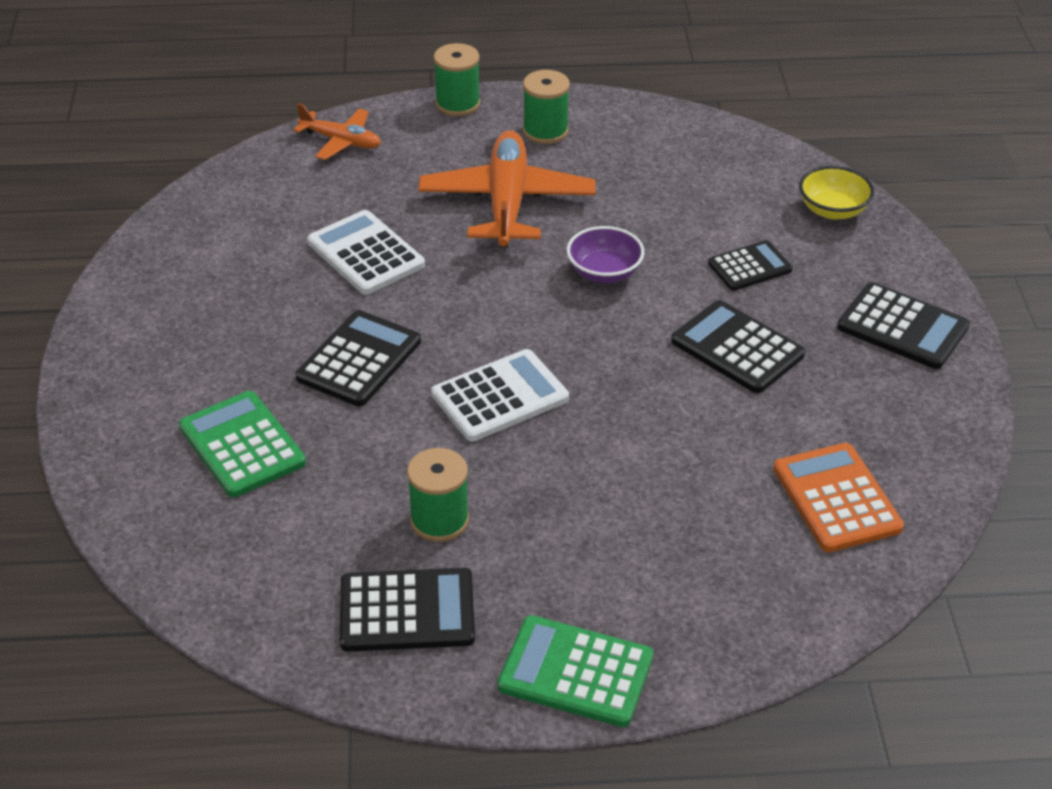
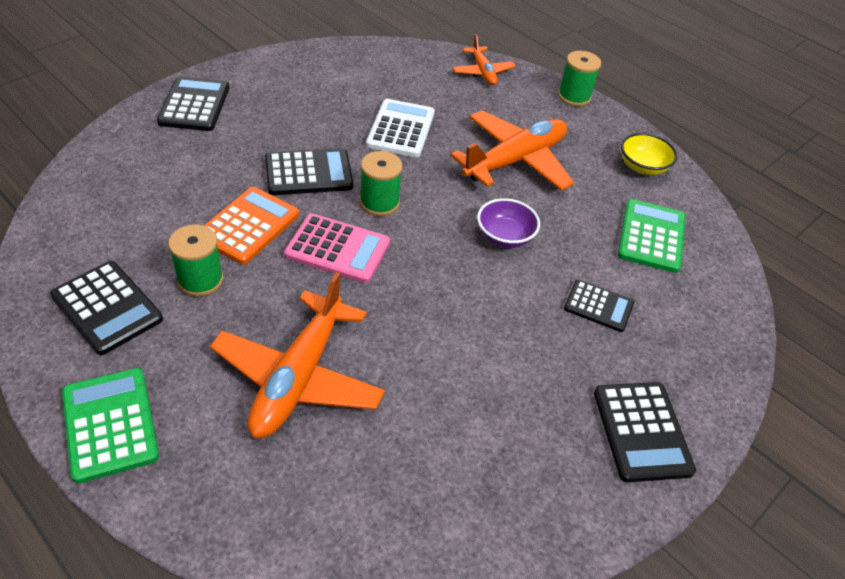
camera: 45 degrees right, 5 degrees up
(242, 445) = (192, 165): green calculator -> green calculator (651, 236)
(500, 397) = (337, 249): white calculator -> pink calculator
(545, 131) = (600, 143): green spool -> green spool (379, 203)
(643, 509) = (298, 377): none -> orange plane
(737, 348) = (509, 343): black calculator -> black calculator (194, 105)
(833, 210) = (713, 321): yellow bowl -> yellow bowl (642, 167)
(836, 498) = (412, 489): orange calculator -> orange calculator (248, 226)

